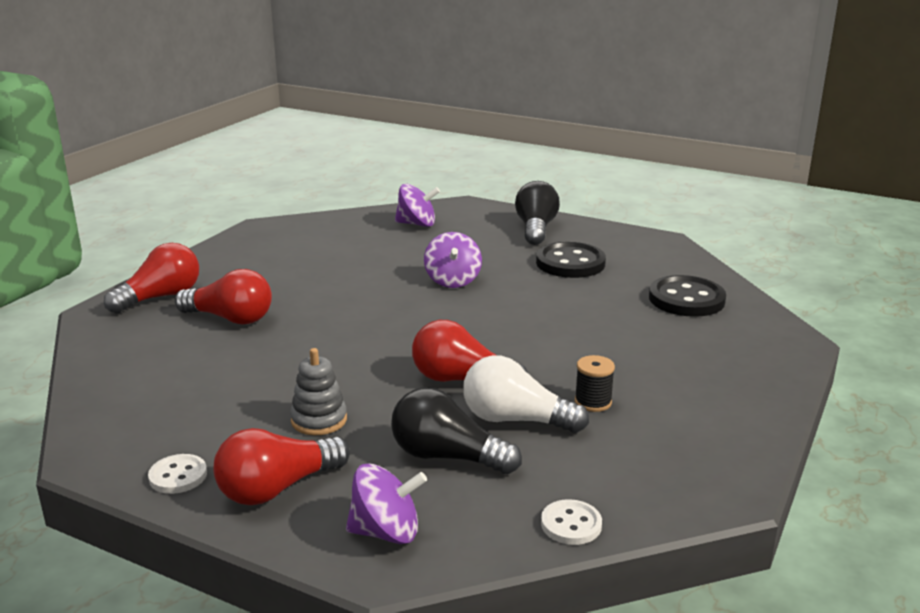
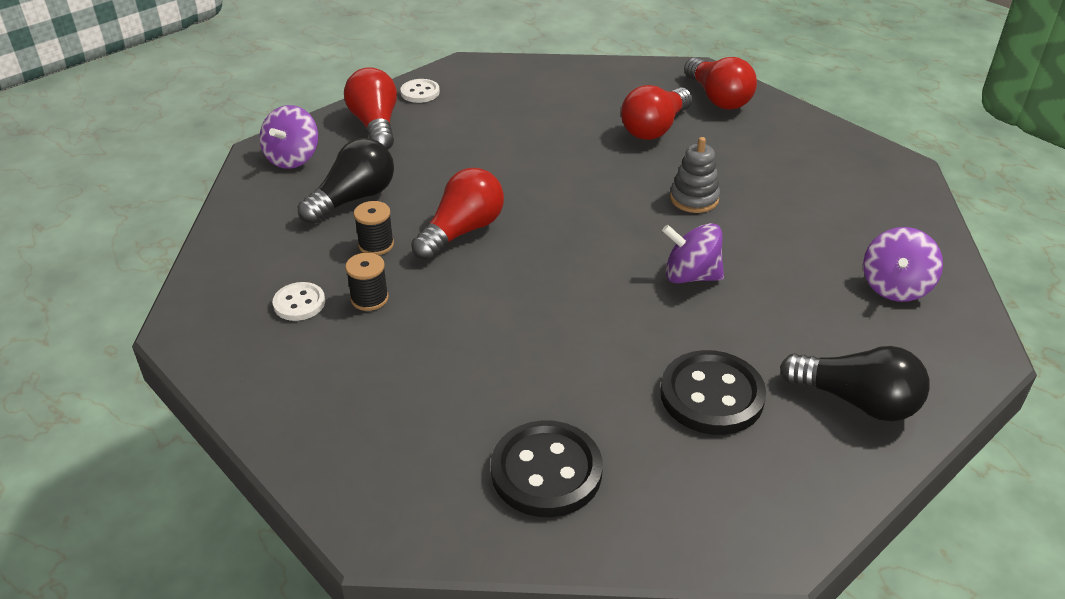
camera: 110 degrees right, 15 degrees up
(319, 420) = (449, 151): grey stacking toy -> grey stacking toy (694, 199)
(515, 420) = (376, 245): white light bulb -> black spool
(571, 524) = (228, 234): white button -> white button (299, 303)

